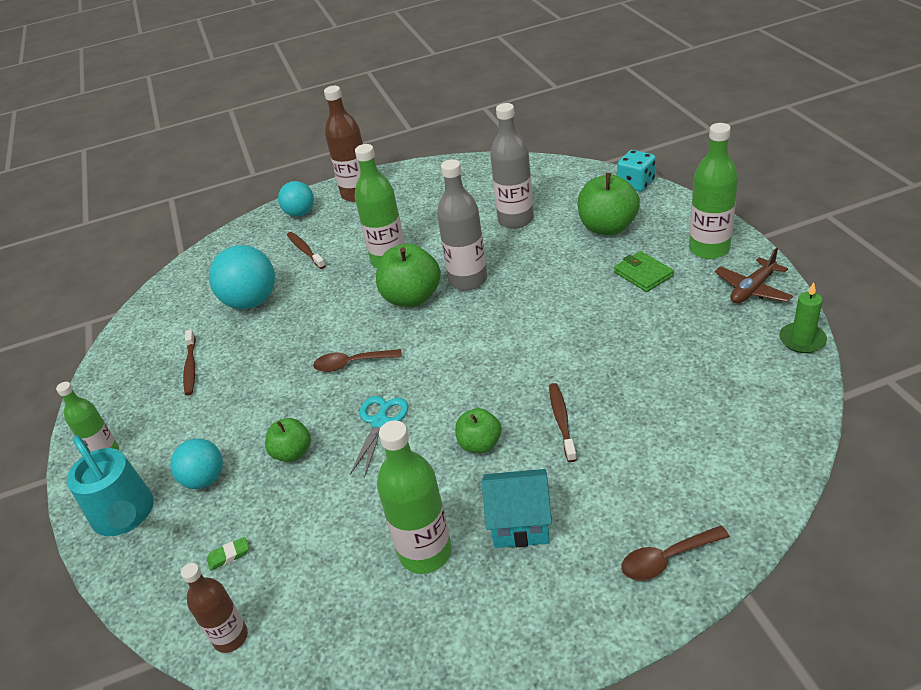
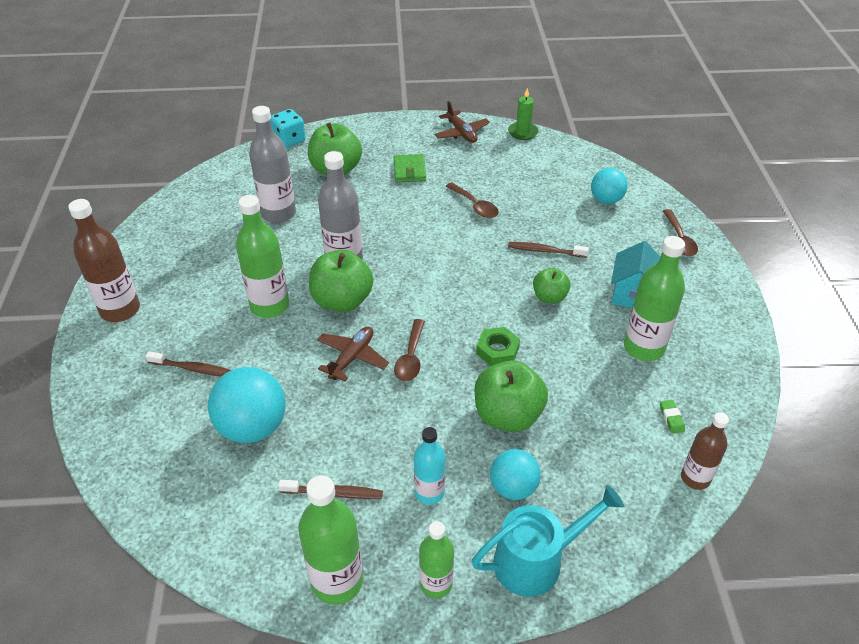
camera: 80 degrees left, 5 degrees up
(195, 423) = (429, 492): none -> turquoise bottle
(229, 555) = (612, 474): green eraser -> green eraser (671, 418)
(292, 453) = (507, 415): green apple -> green apple, size x1.71
(300, 213) = (110, 364): turquoise ball -> turquoise ball (606, 200)
(305, 250) = (193, 369): brown toothbrush -> brown toothbrush turned 150 degrees counterclockwise
(341, 327) = (352, 357): none -> brown plane
(380, 422) = (497, 350): turquoise scissors -> green nut
(612, 340) = (475, 205): none -> brown spoon
(643, 274) = (409, 170): green wallet -> green wallet turned 75 degrees counterclockwise
(709, 249) = (403, 135): green bottle -> green bottle (337, 581)

